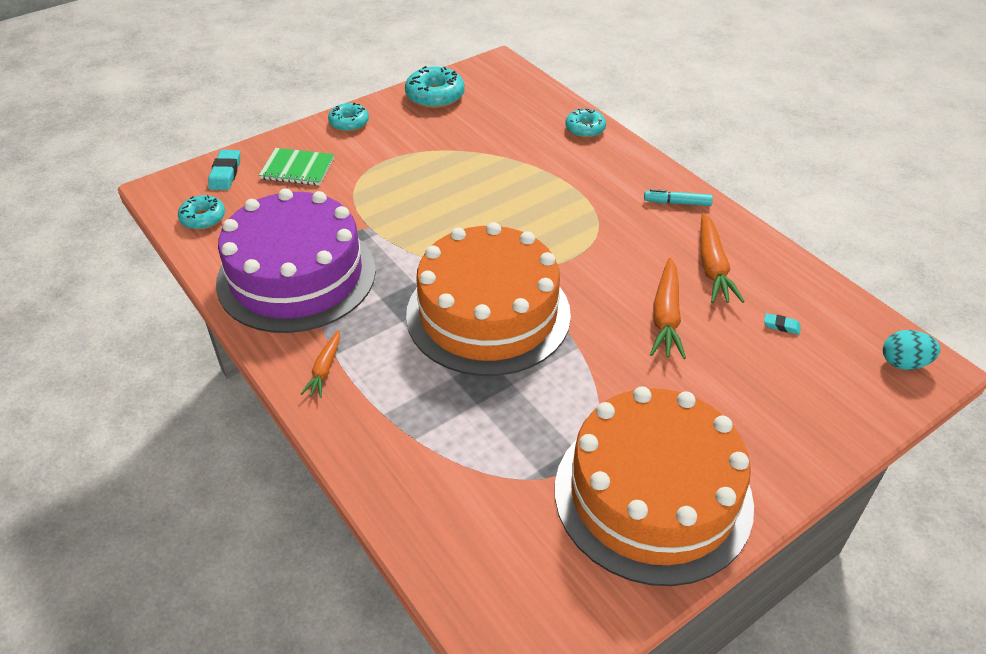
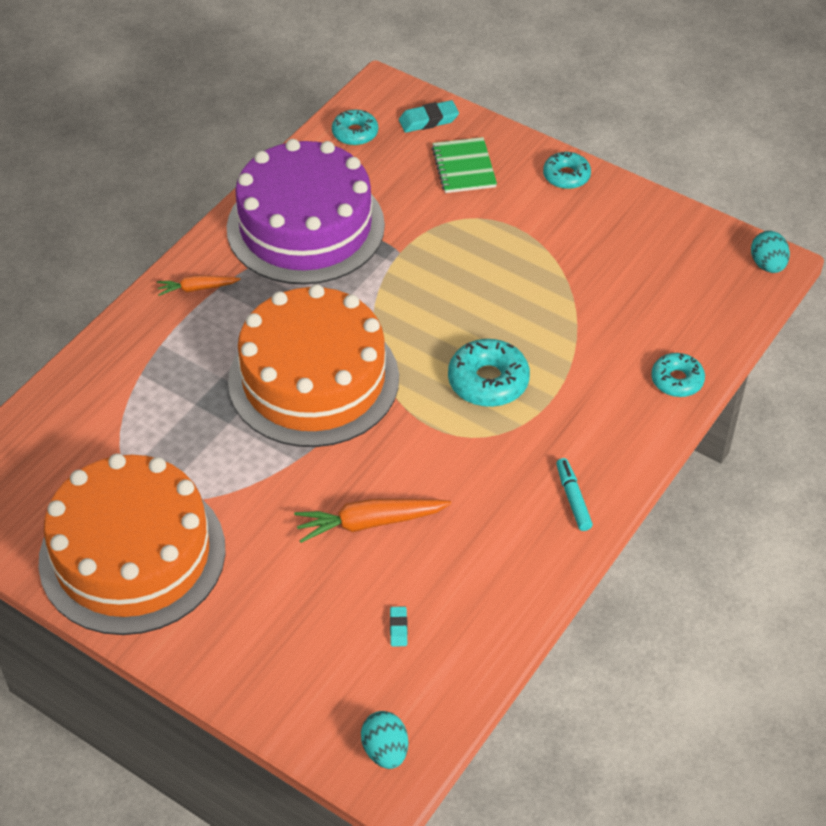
camera: 70 degrees right, 5 degrees up
(435, 96) = (663, 228): turquoise donut -> turquoise donut (488, 381)
(499, 66) = (767, 265): none -> turquoise egg
(712, 267) = (469, 551): orange carrot -> none

